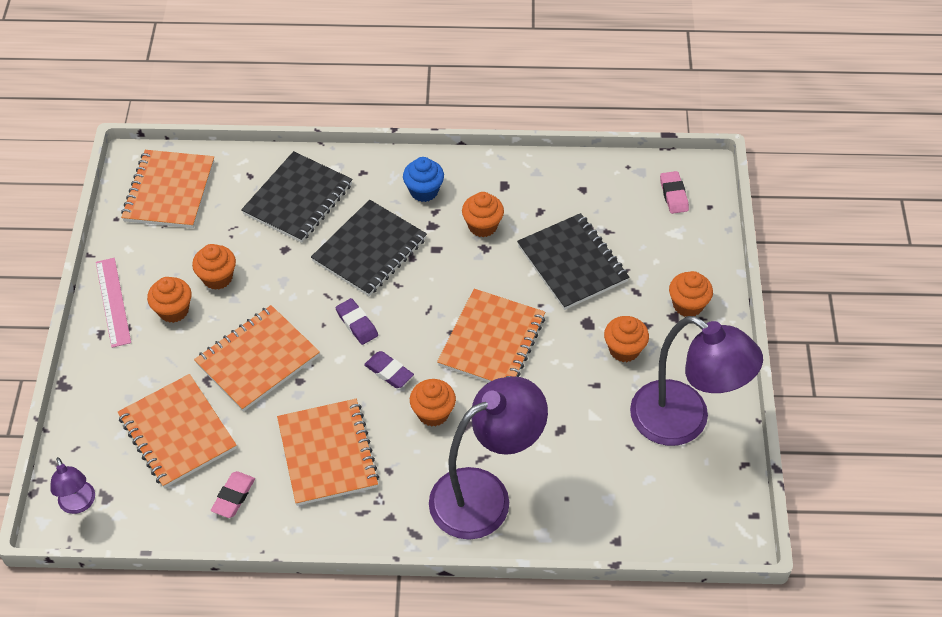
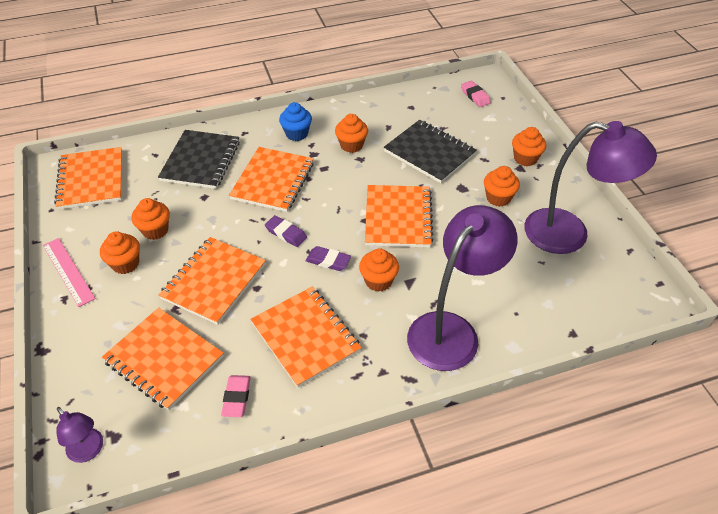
camera: 20 degrees left, 5 degrees down
(369, 250) = (273, 181): black notebook -> orange notebook

